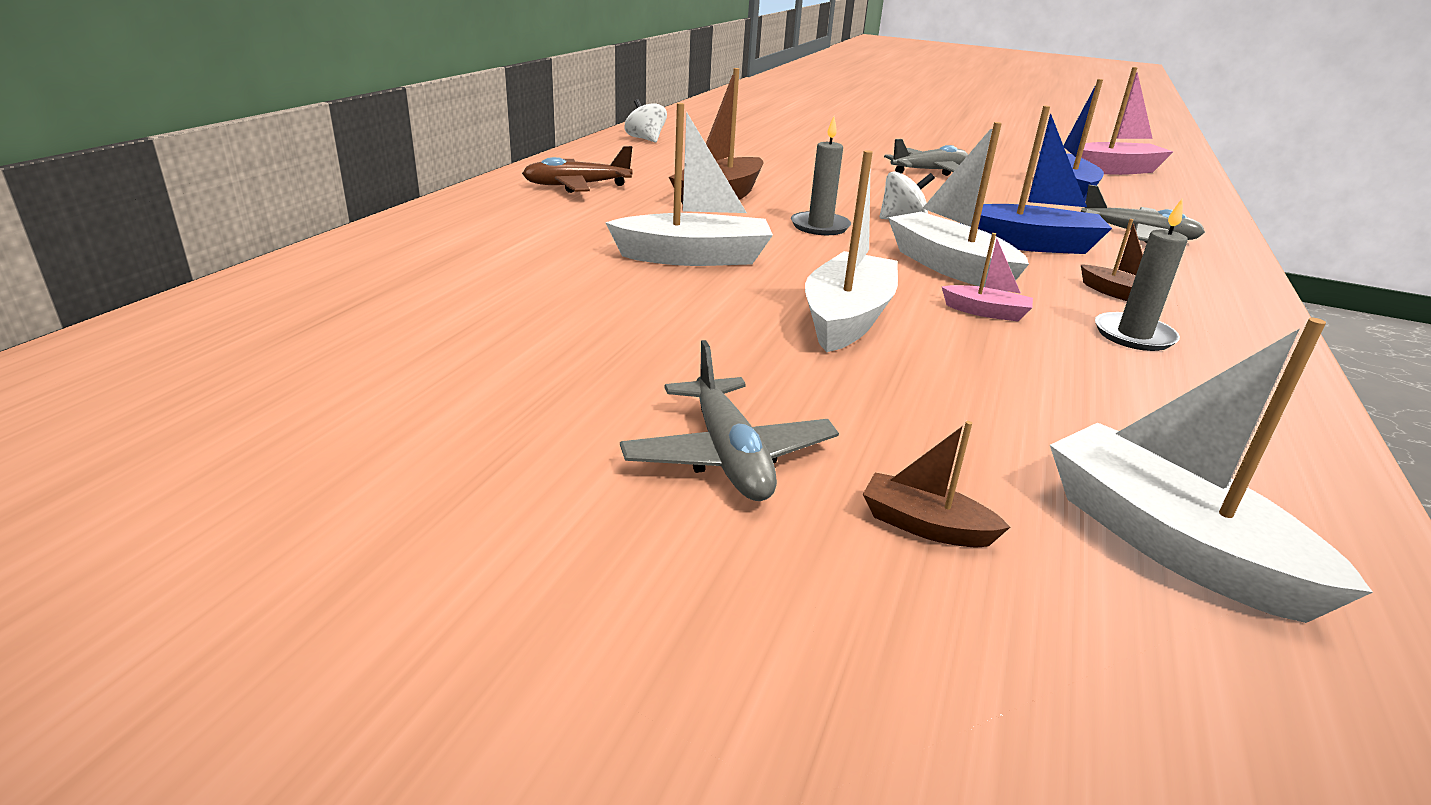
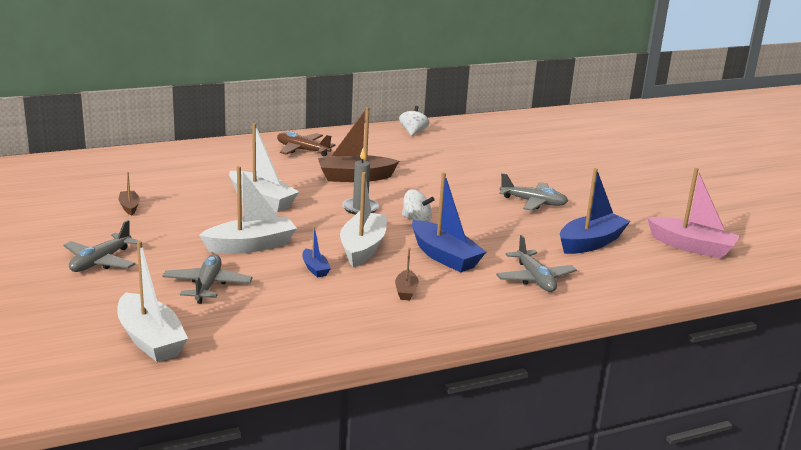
camera: 45 degrees right, 5 degrees down
(925, 525) = (102, 300): brown boat -> brown boat (129, 207)
(965, 402) = (207, 286): none -> grey plane
(986, 312) = (315, 269): pink boat -> blue boat
(1134, 335) = (350, 304): grey candle -> none
(1169, 543) = (150, 340): white boat -> white boat turned 135 degrees clockwise

